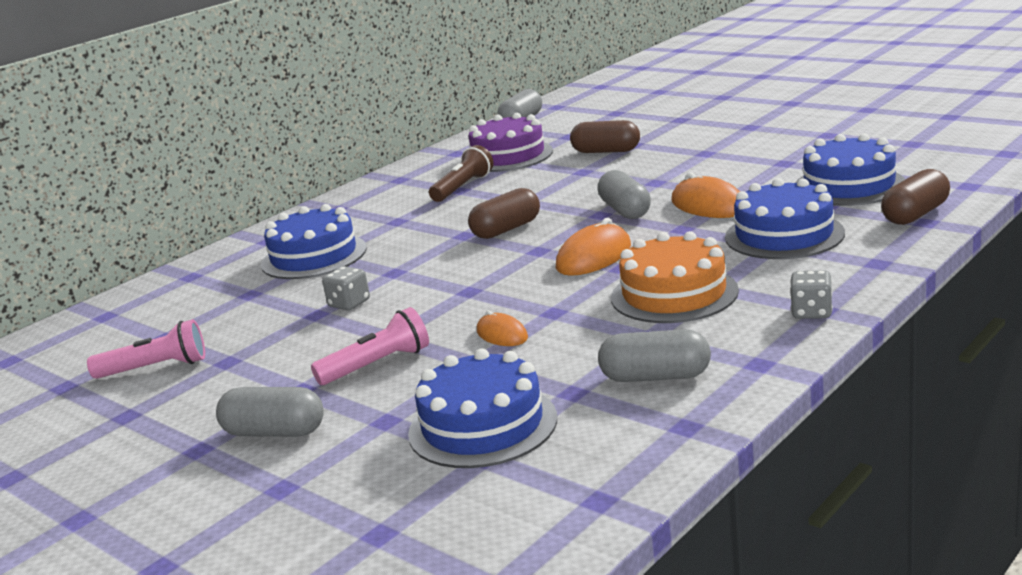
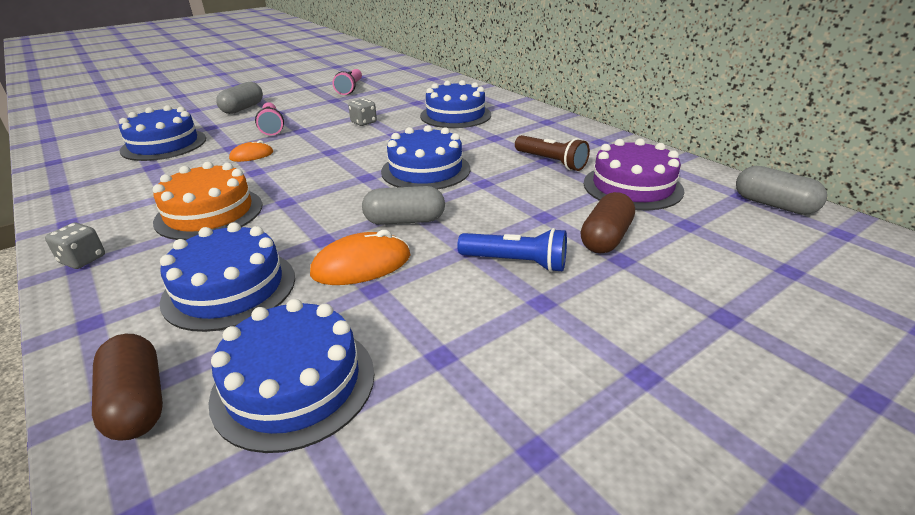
camera: 100 degrees right, 10 degrees up
(506, 229) = (425, 170): brown capsule -> blue cake
(594, 257) = (322, 194): orange mouse -> none
(655, 377) = (120, 189): grey capsule -> none
(662, 166) = (516, 262): none -> blue flashlight

